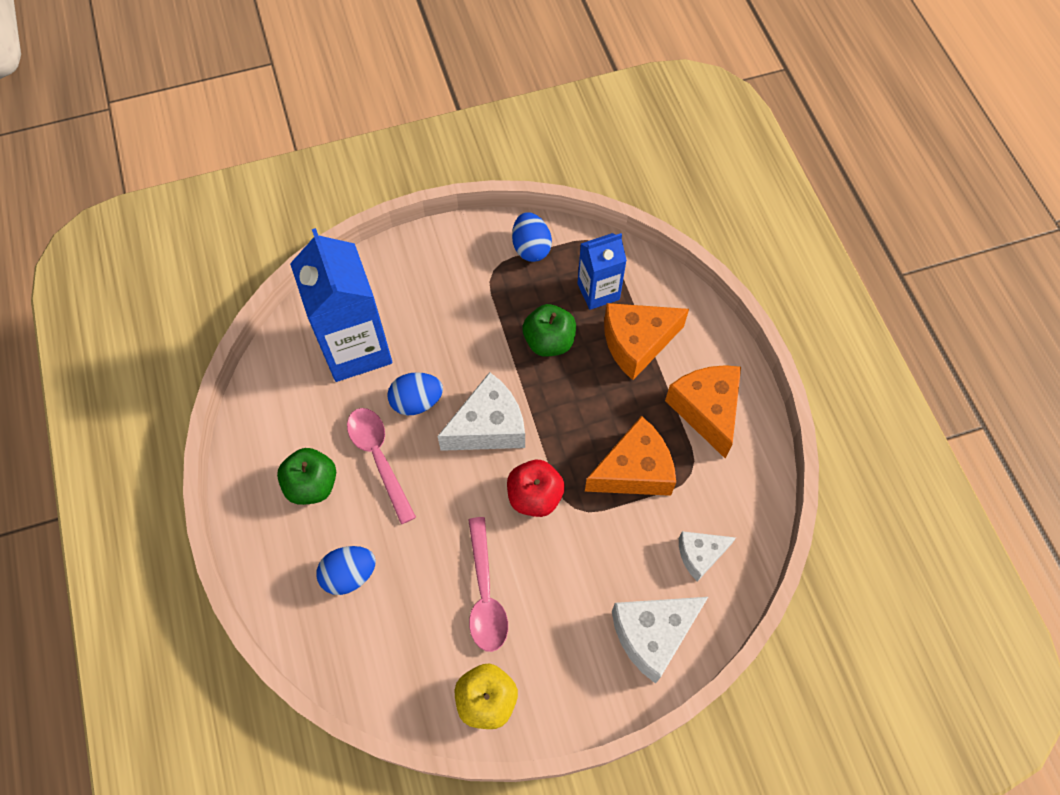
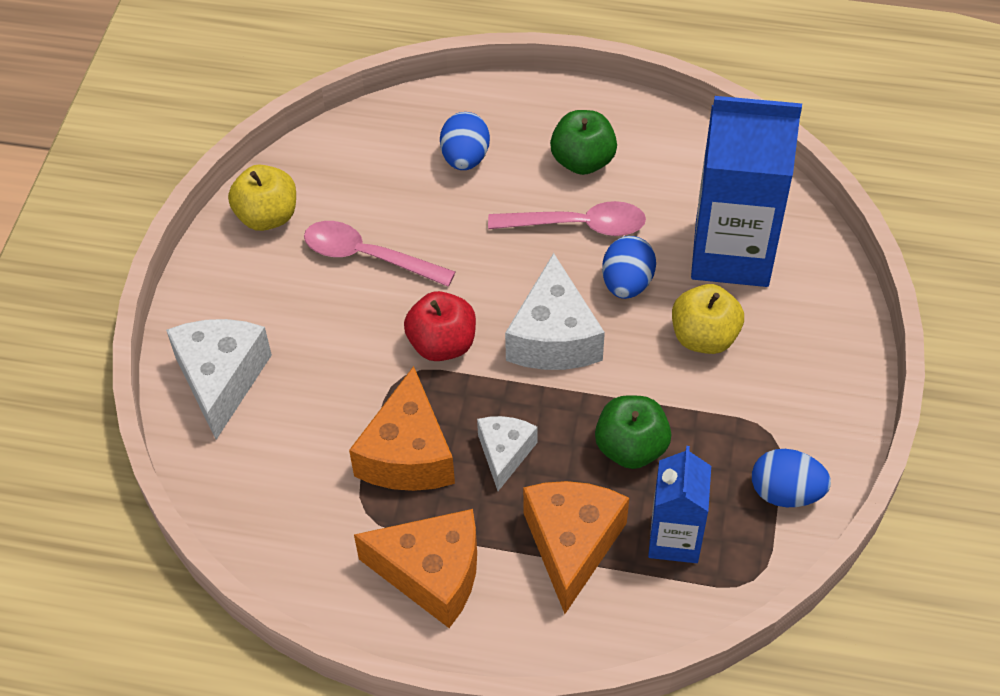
camera: 120 degrees right, 10 degrees down
(438, 336) = (704, 337): none -> yellow apple
(700, 555) = (268, 468): white cheese -> white cheese (505, 453)

